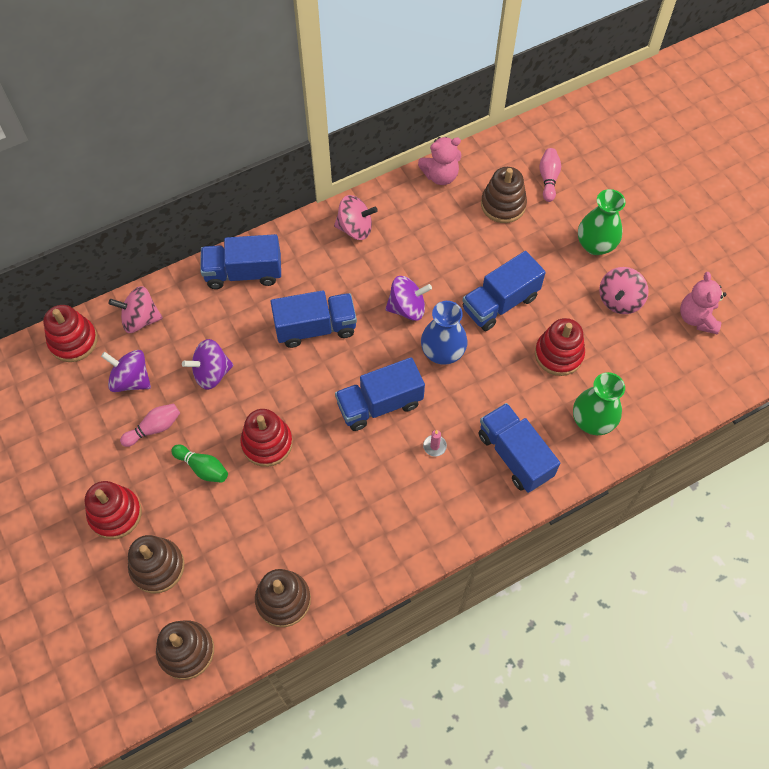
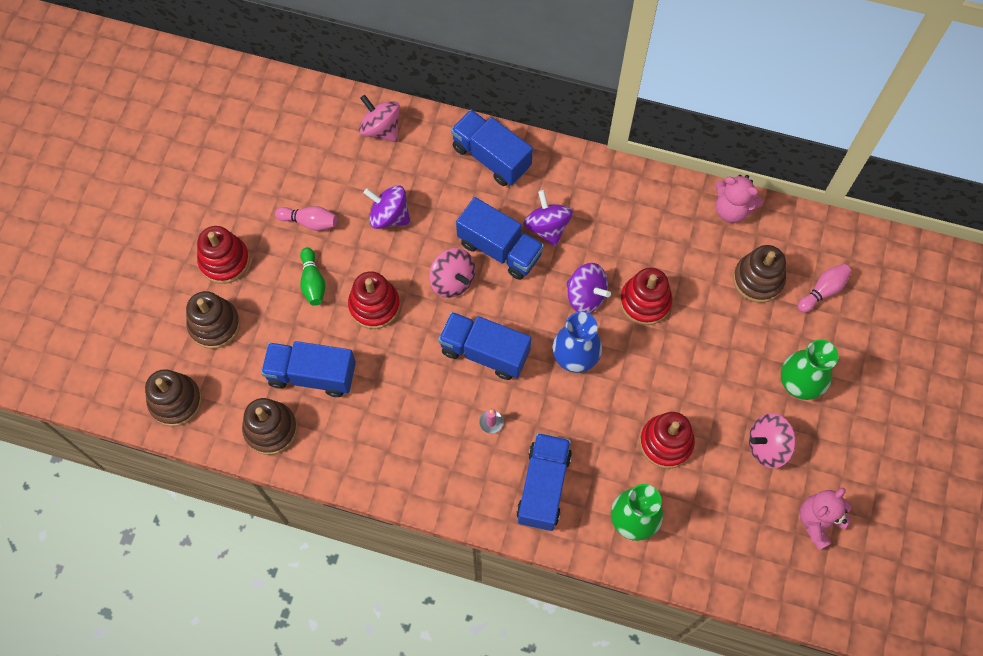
camera: 45 degrees right, 5 degrees up
(73, 341) = (320, 105): red stacking toy -> red stacking toy (645, 302)
(131, 380) = (330, 171): purple spinning top -> purple spinning top (547, 227)
(355, 228) = (614, 195): pink spinning top -> pink spinning top (452, 281)
(500, 303) = (664, 358): blue truck -> blue truck (312, 375)

